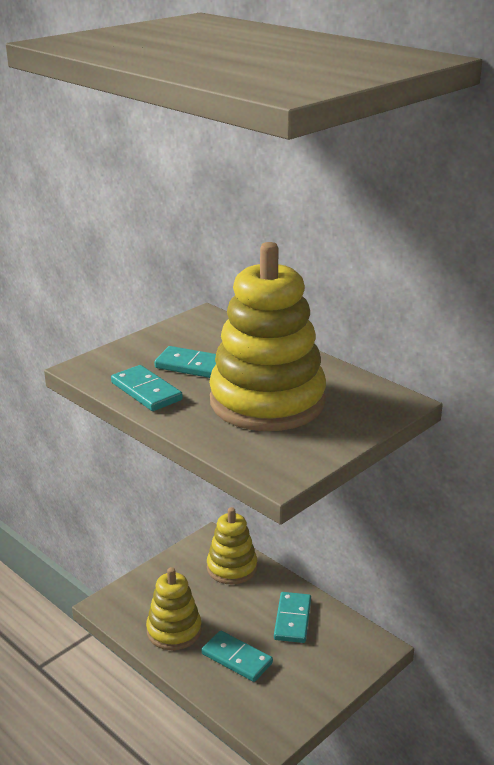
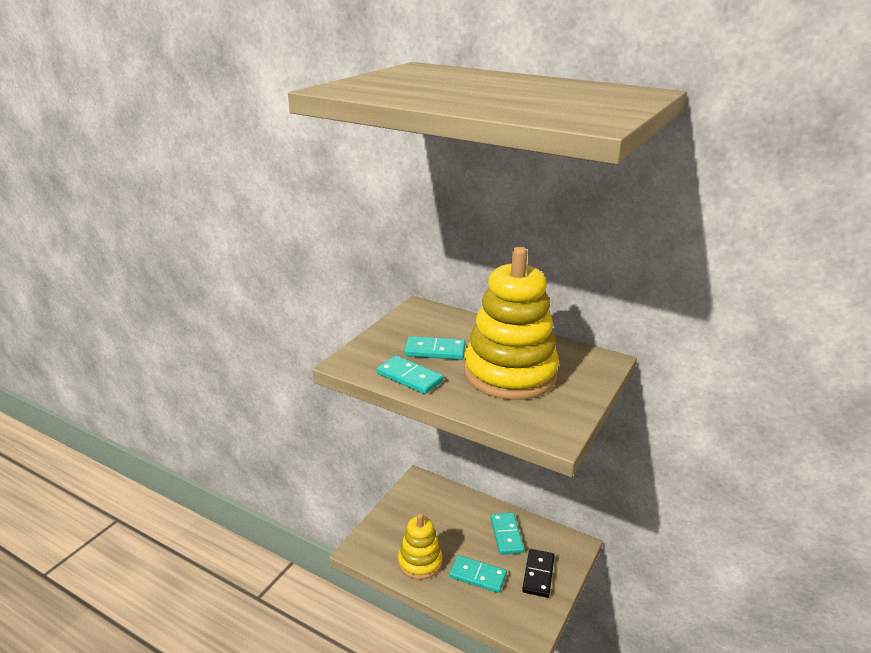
camera: 15 degrees left, 0 degrees up
(232, 568) = (444, 500): yellow stacking toy -> none
(312, 671) = (538, 574): none -> black domino

